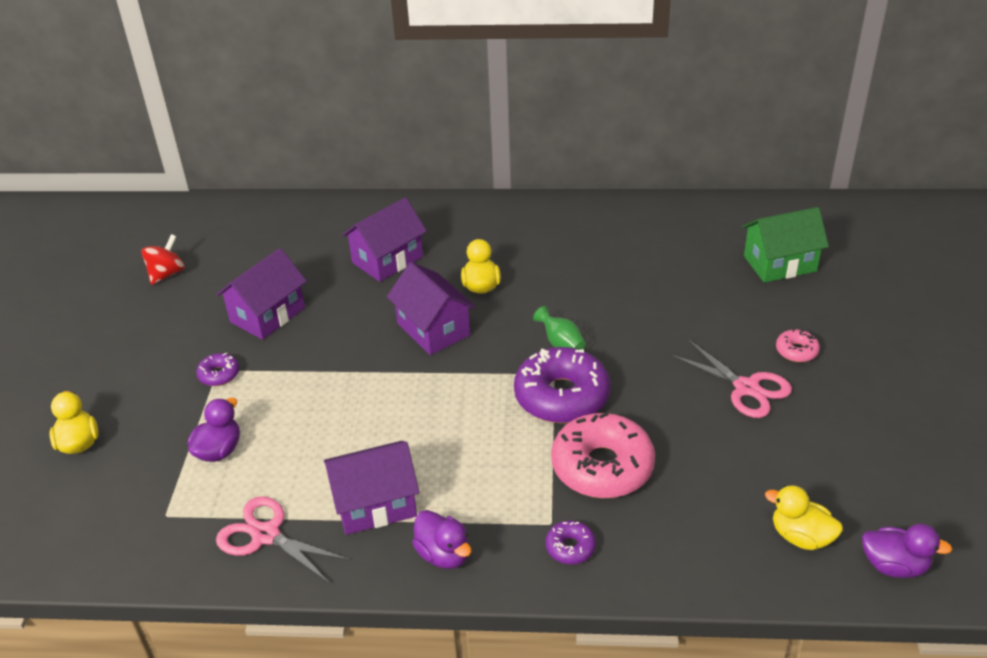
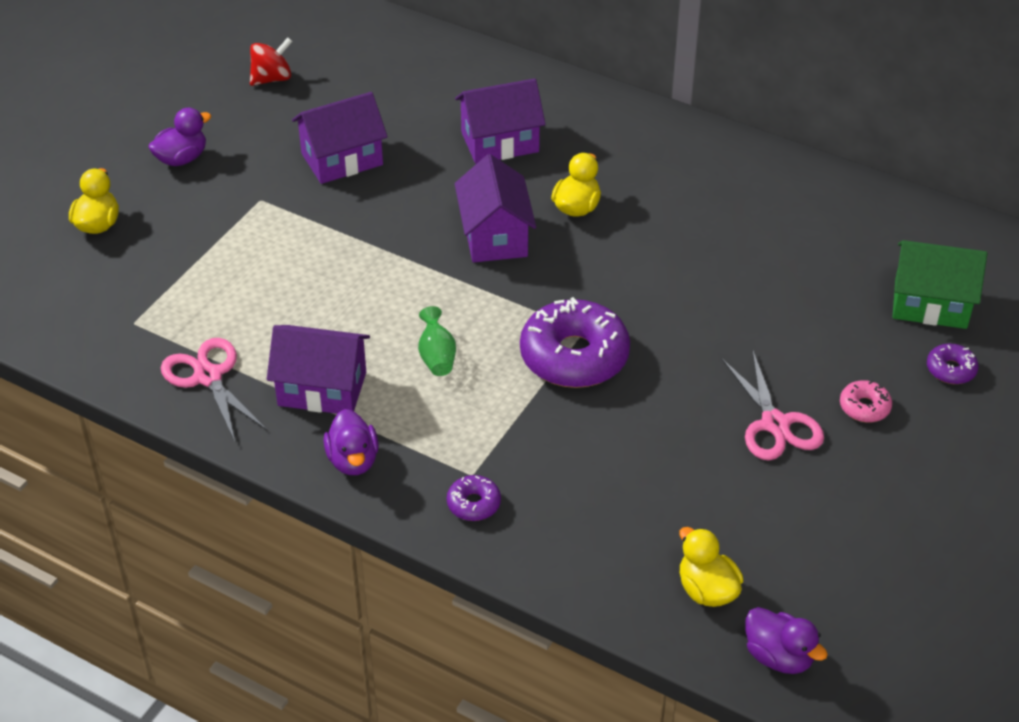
camera: 25 degrees right, 5 degrees up
(219, 374) = (259, 205): purple donut -> purple donut (950, 370)
(219, 450) = (215, 280): purple duck -> purple duck (182, 158)
(561, 344) = (614, 302): green vase -> green vase (437, 357)
(602, 466) = (562, 442): pink donut -> none

